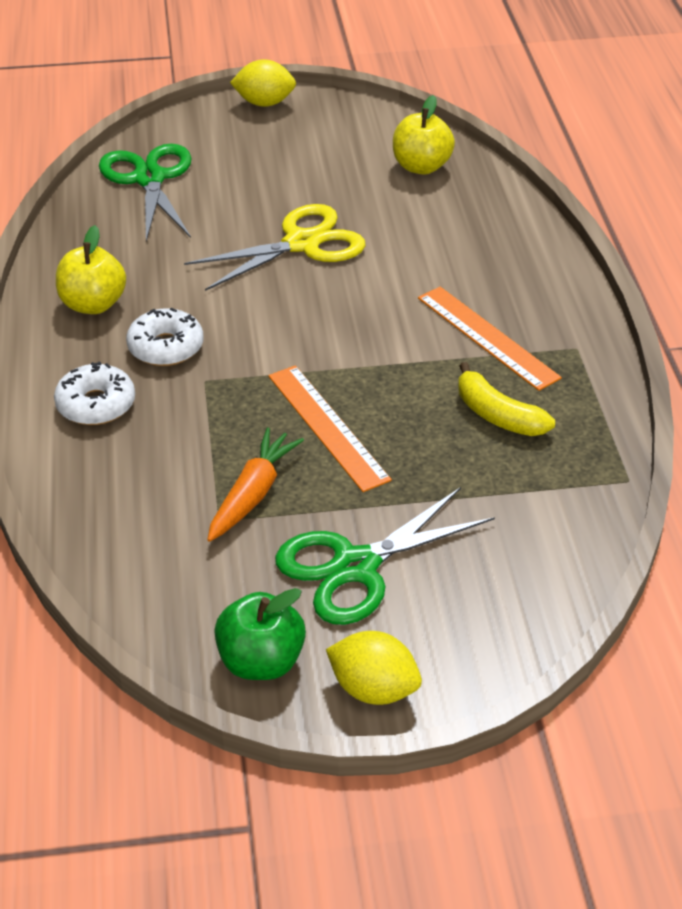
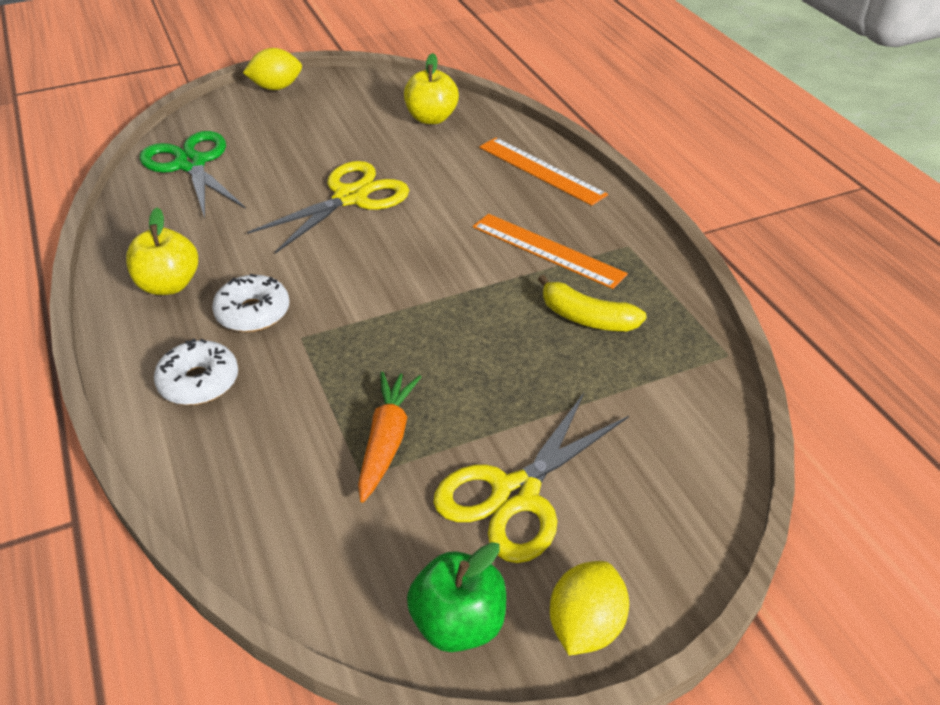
camera: 15 degrees left, 0 degrees up
(327, 426) = (435, 359): orange ruler -> orange ruler (541, 170)
(355, 566) = (515, 495): green scissors -> yellow scissors
(373, 689) = (586, 626): yellow lemon -> yellow lemon turned 75 degrees counterclockwise

